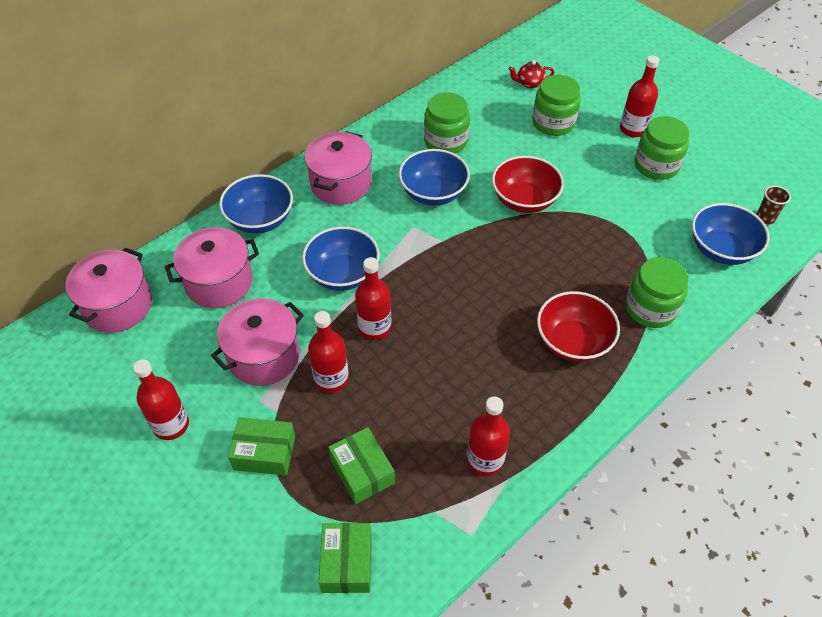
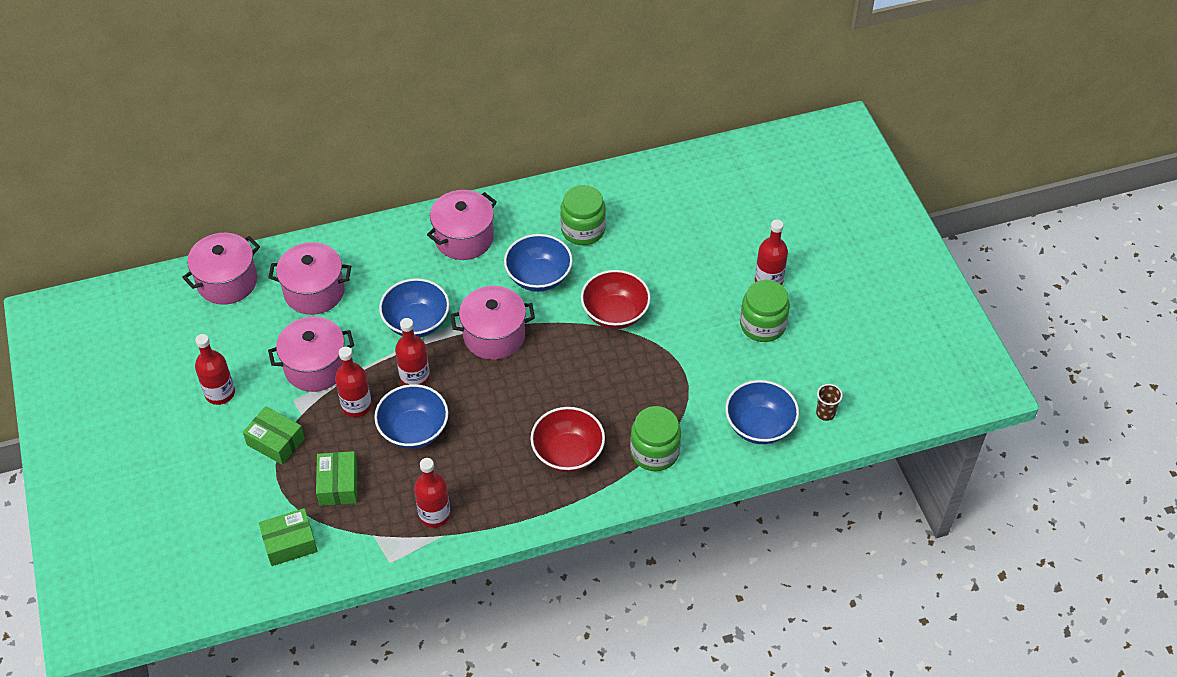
camera: 25 degrees right, 0 degrees up
(260, 220) = (377, 247): blue bowl -> blue bowl (414, 430)
(347, 563) = (290, 543): green box -> green box turned 45 degrees clockwise
(427, 259) = (494, 336): none -> pink pot
(529, 83) = (703, 197): red teapot -> none
(553, 123) = (696, 247): green jar -> none

